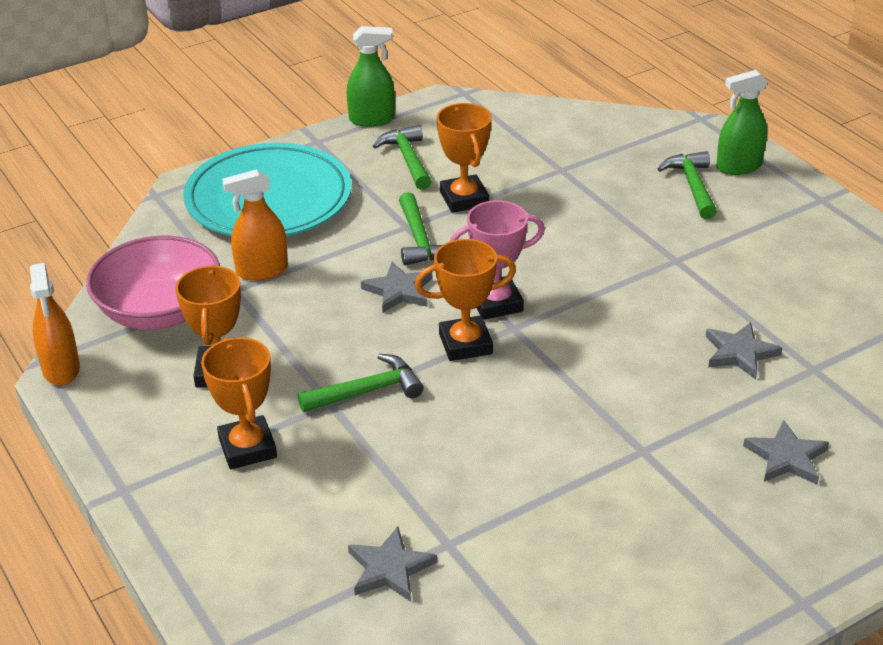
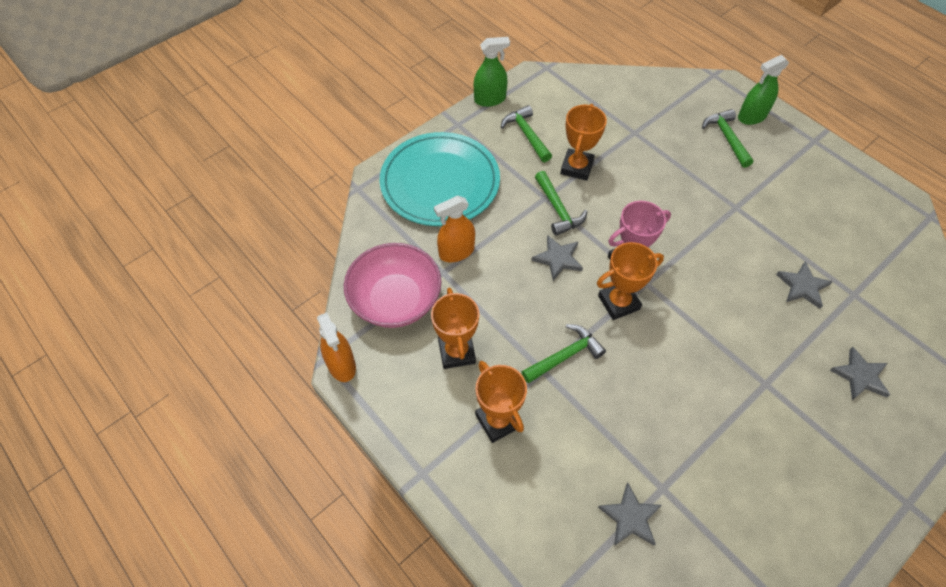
camera: 10 degrees left, 20 degrees up
(464, 199) = (576, 167): orange trophy -> orange trophy turned 45 degrees clockwise

